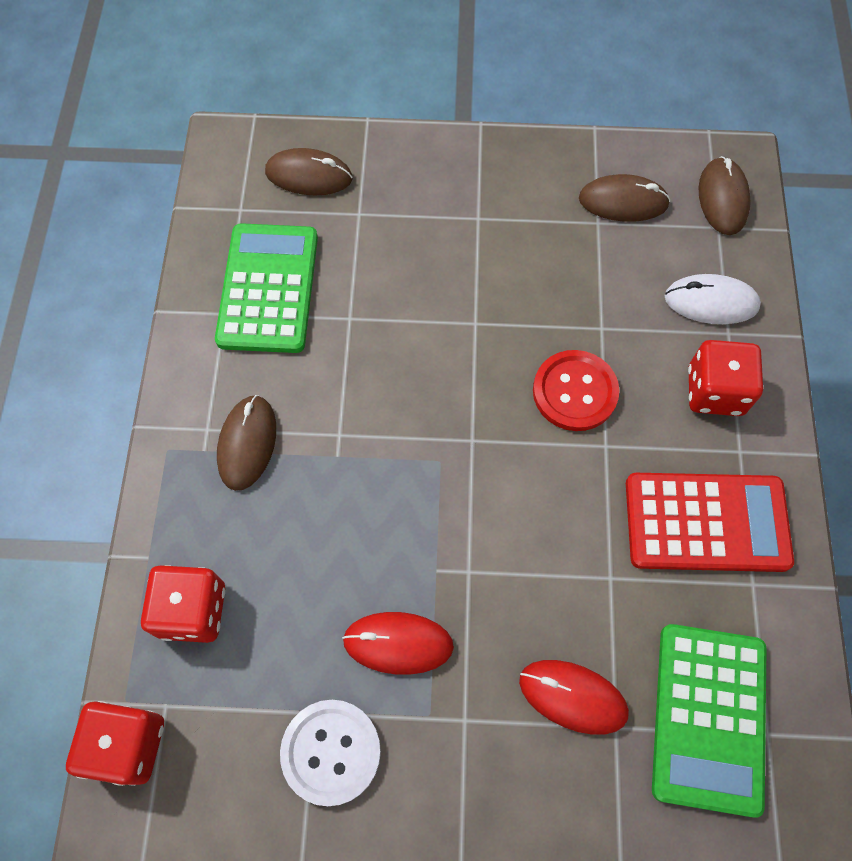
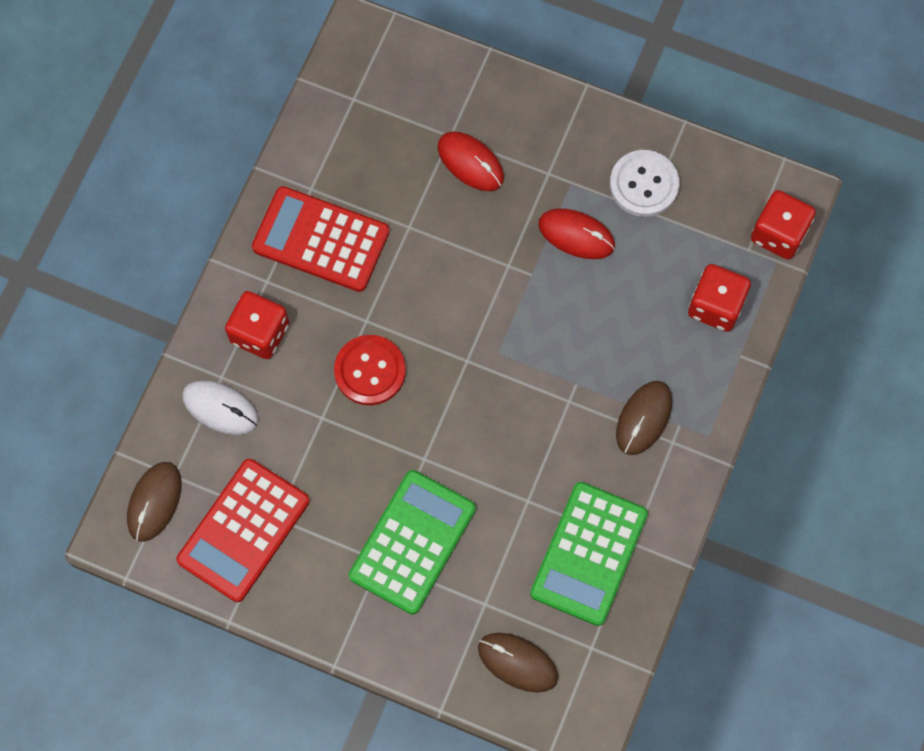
camera: 160 degrees left, 5 degrees up
(623, 202) = (244, 530): brown mouse -> red calculator
(709, 717) = (386, 121): green calculator -> green calculator (412, 542)

